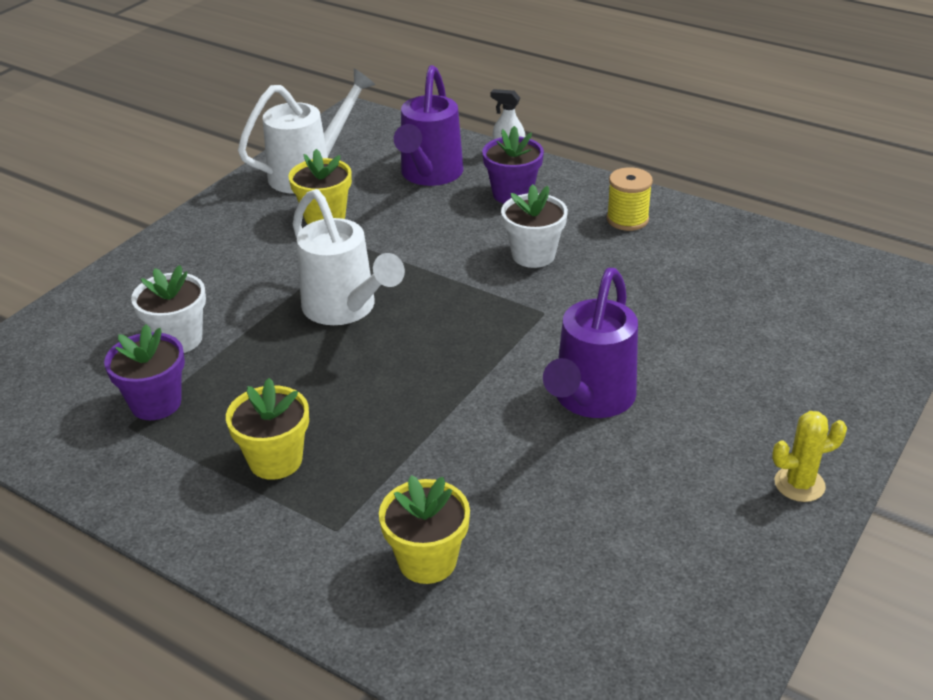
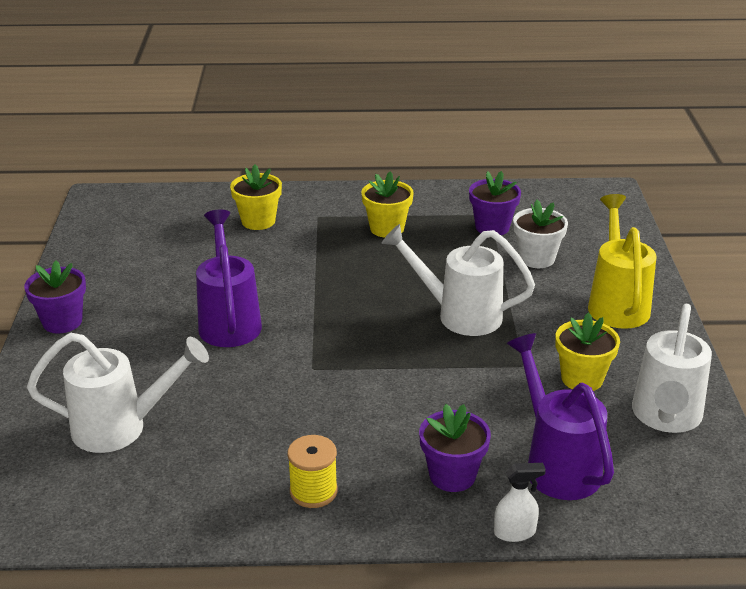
camera: 145 degrees right, 5 degrees down
(189, 263) = (616, 303): none -> yellow watering can
(533, 255) = (367, 414): white flower pot -> none
(768, 324) = (122, 428): none -> white watering can
(799, 484) = (62, 322): yellow cactus -> purple flower pot

